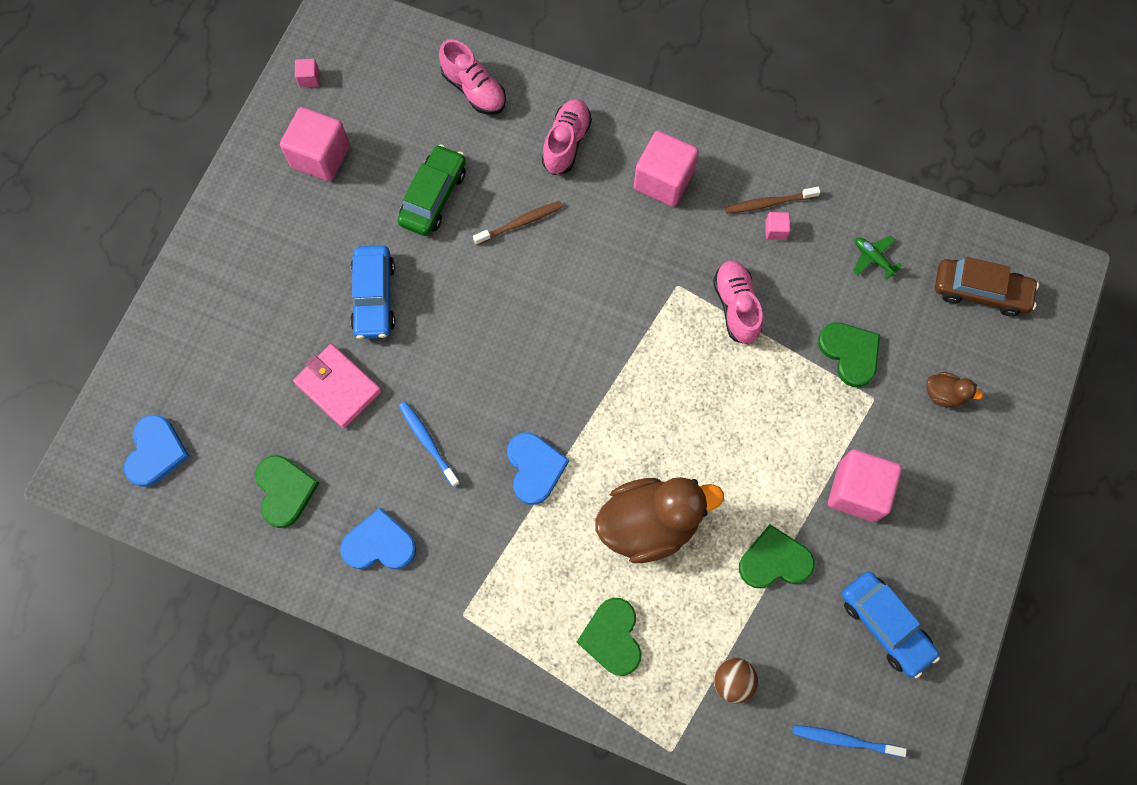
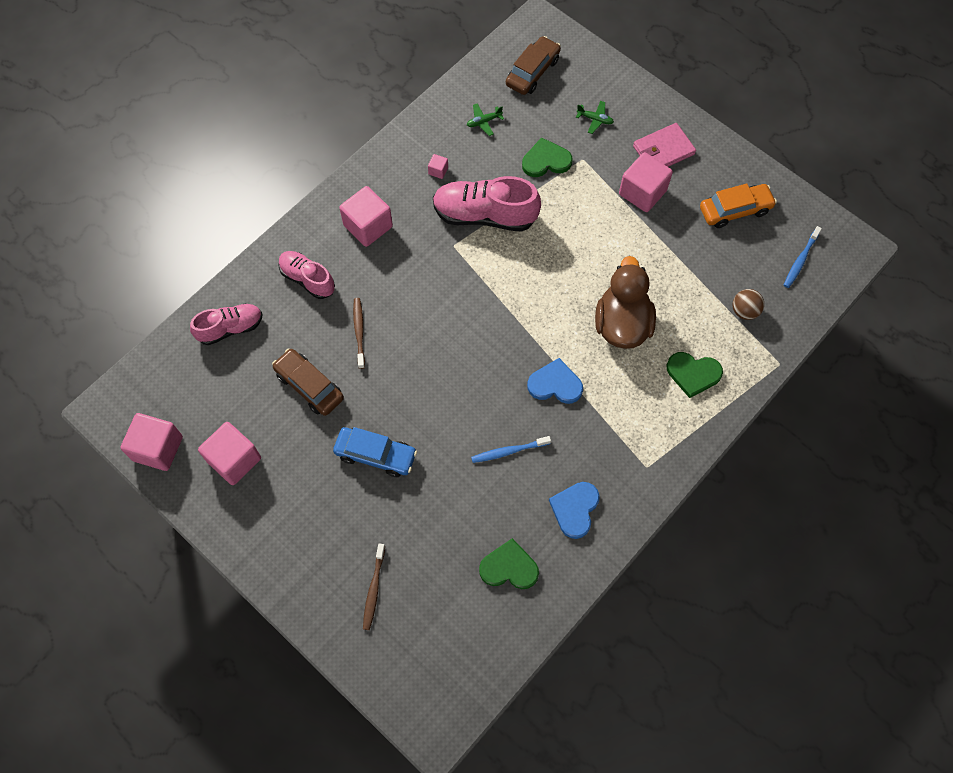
camera: 70 degrees left, 5 degrees down
(156, 452) = (440, 661): blue heart -> none
(309, 78) = (158, 448): pink cube -> pink cube, size x2.26
(338, 387) = (439, 503): pink wallet -> pink wallet (663, 150)
(433, 197) = (309, 386): green car -> brown car
(736, 306) = (484, 215): pink shoe -> pink shoe, size x1.60
(769, 203) = (416, 167): brown toothbrush -> brown toothbrush (374, 589)
(774, 560) = (672, 257): green heart -> none
(885, 625) = (735, 210): blue car -> orange car
(943, 394) = (595, 119): brown duck -> green plane

